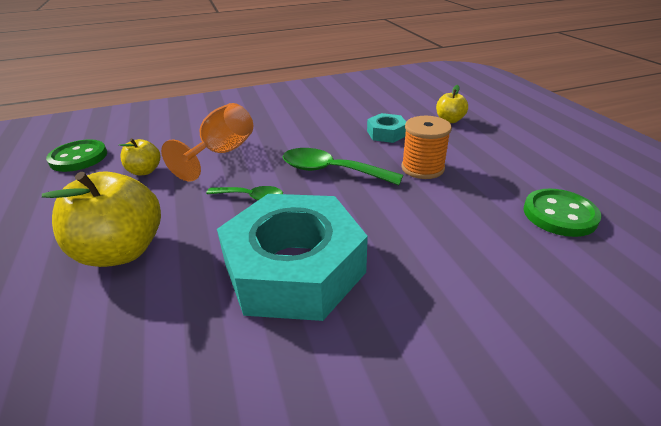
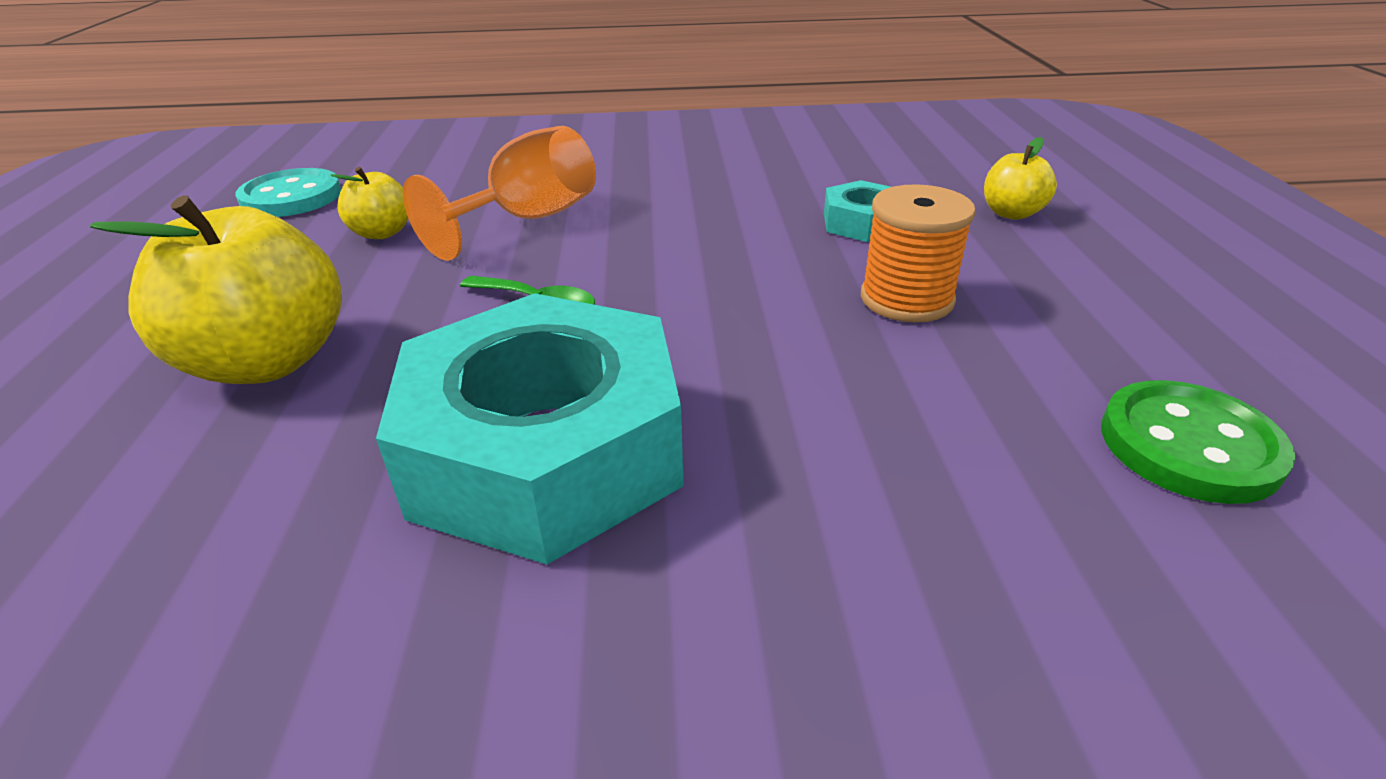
camera: 15 degrees right, 0 degrees up
(78, 158) = (291, 197): green button -> turquoise button
(331, 171) = (713, 278): green spoon -> none

